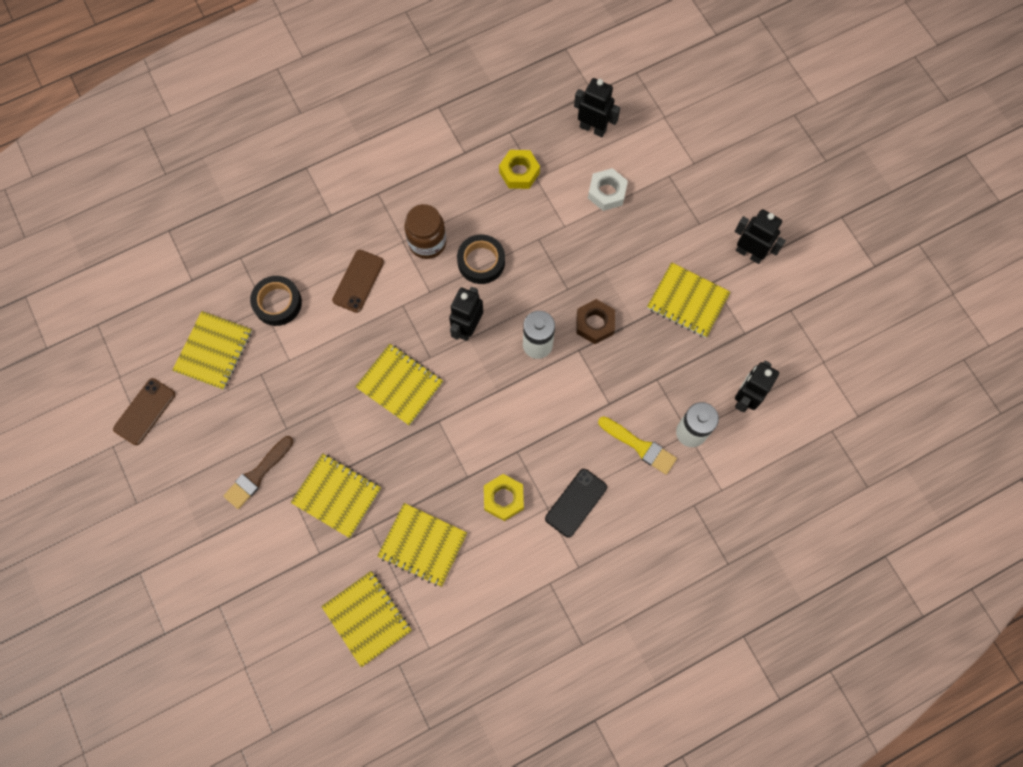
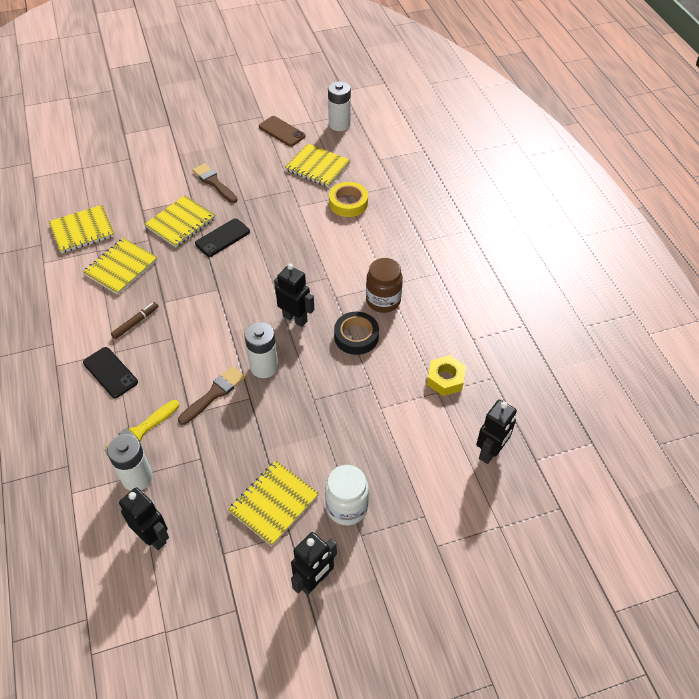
camera: 100 degrees right, 20 degrees down
(124, 339) = (339, 124): none -> white battery
(277, 303) = (348, 203): black tape -> yellow tape
(356, 437) = (222, 238): none -> black phone
(358, 281) = (356, 252): brown phone -> none
(400, 385) = (257, 268): yellow notebook -> none
(503, 498) = (135, 323): yellow nut -> brown marker
(581, 386) = (214, 394): none -> brown brush
(594, 324) = (272, 415): brown nut -> none
(607, 192) = (412, 451): white nut -> none
(676, 239) = (347, 507): none -> white jar

